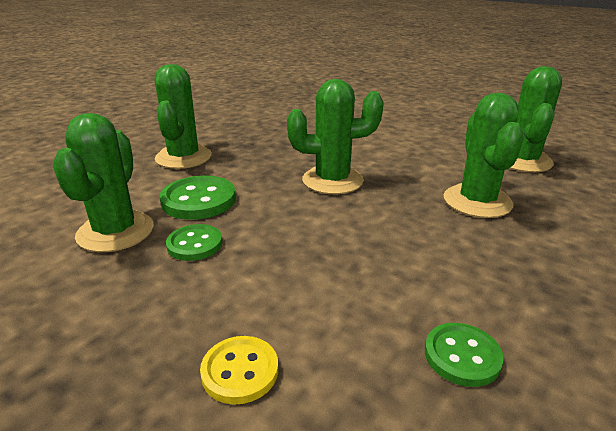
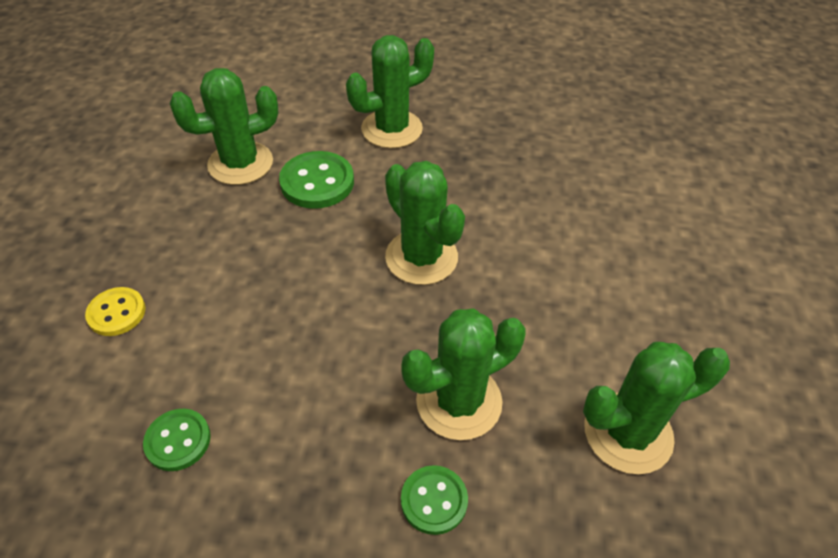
camera: 60 degrees right, 20 degrees up
(194, 244) = (247, 216): green button -> green button (434, 500)

